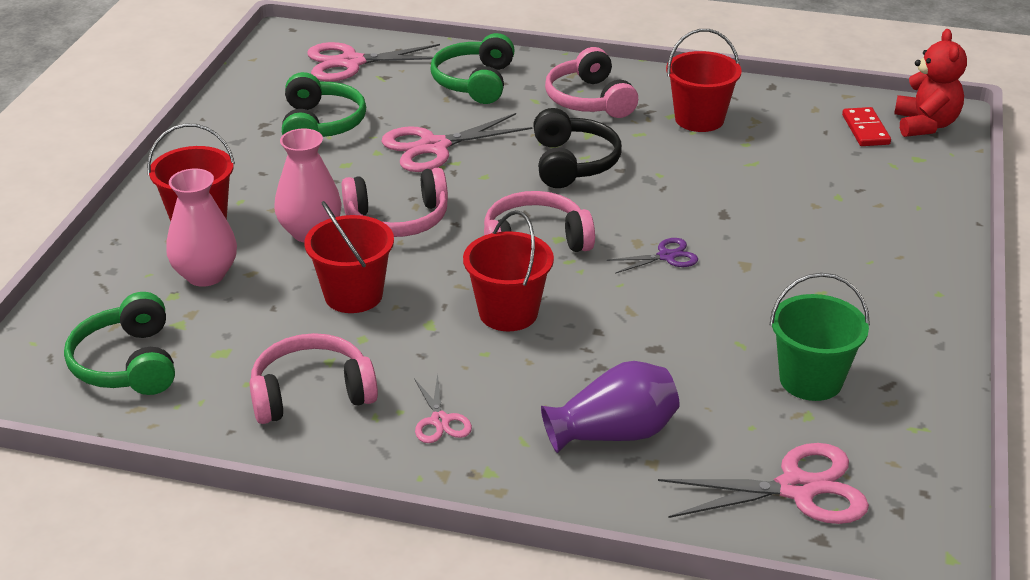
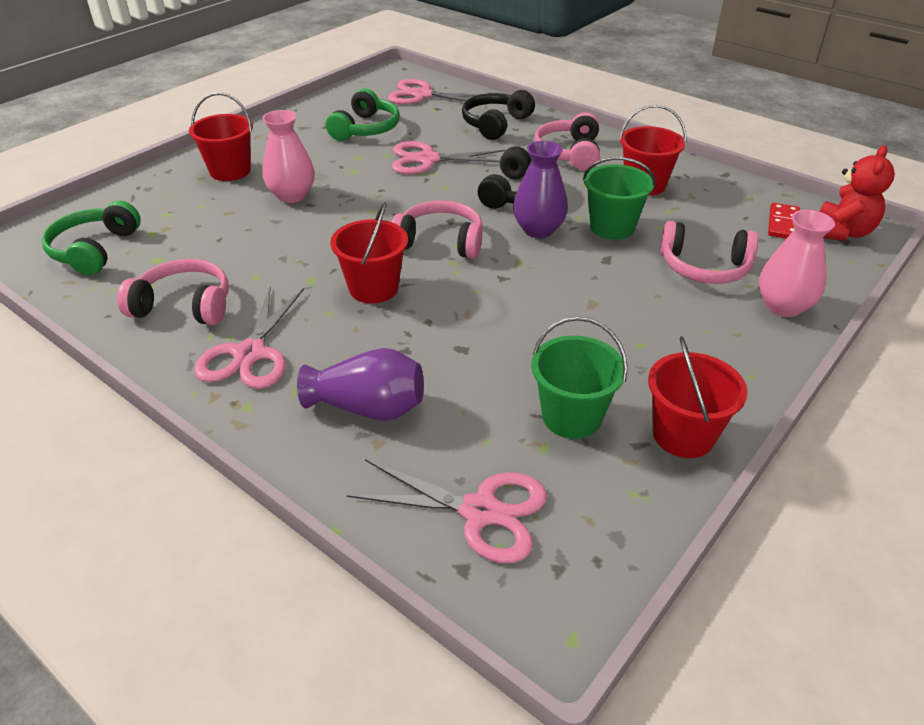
camera: 25 degrees right, 5 degrees up
(205, 275) = (199, 206): pink vase -> pink vase (783, 306)
(353, 295) = (278, 245): red bucket -> red bucket (683, 435)
(398, 219) = (357, 202): pink headphones -> pink headphones (704, 267)
(440, 421) = (250, 354): pink scissors -> pink scissors, size x1.87
(475, 82) = (495, 124): green headphones -> black headphones
(629, 200) = (538, 230): none -> purple vase
(666, 256) = (532, 279): purple scissors -> none
(702, 177) = (612, 227): none -> green bucket

